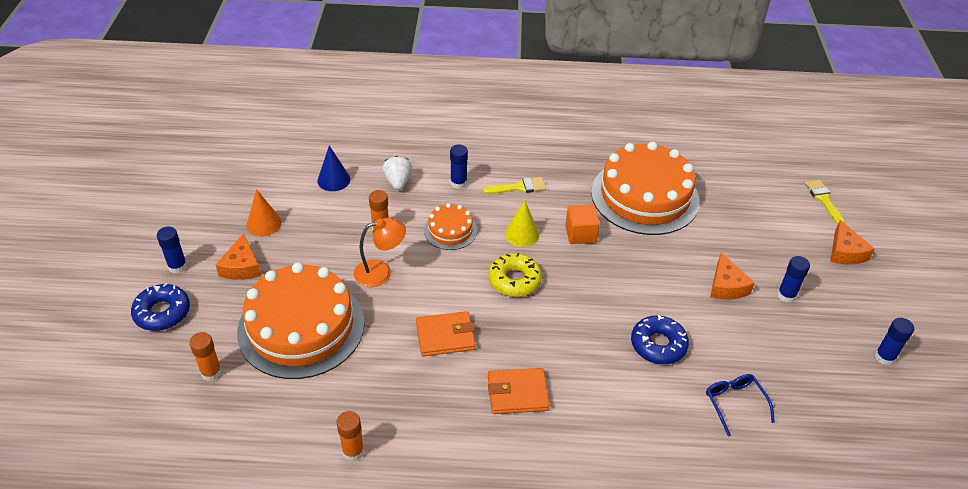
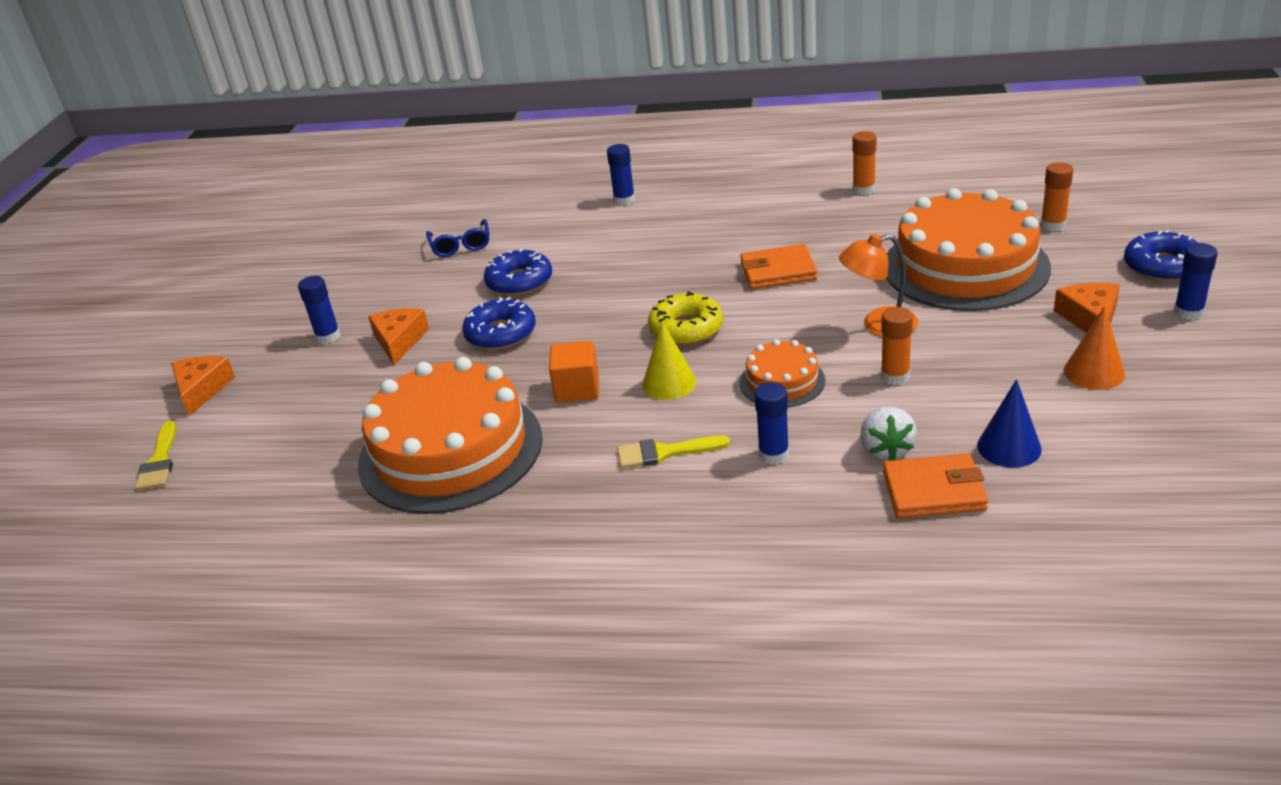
camera: 170 degrees left, 10 degrees down
(517, 393) = (693, 236): orange wallet -> orange wallet (933, 491)
(651, 287) = (501, 333): none -> blue donut
(884, 357) = (265, 290): blue glue stick -> blue glue stick (624, 200)

